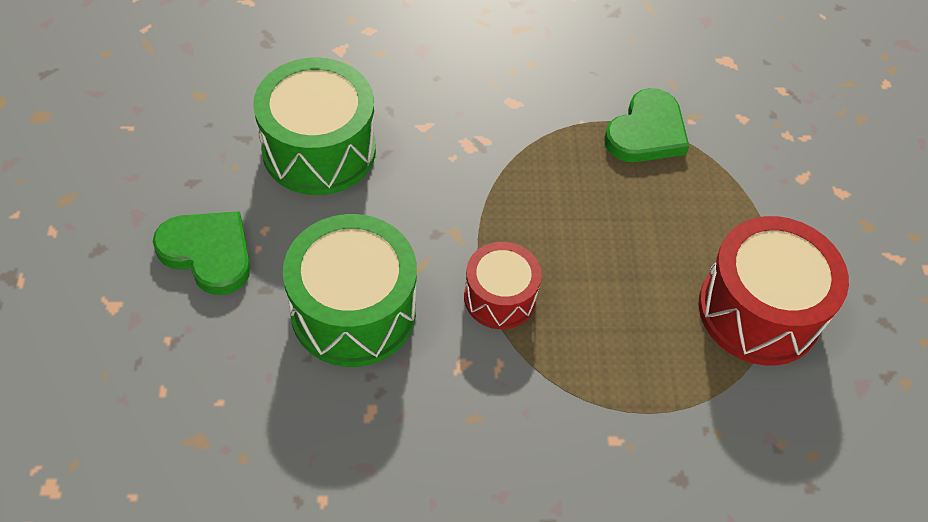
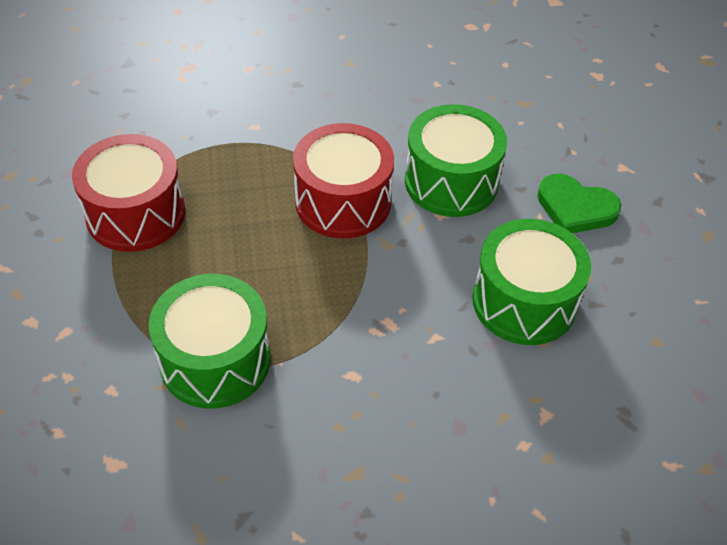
camera: 175 degrees right, 5 degrees down
(500, 297) = (343, 201): red drum -> red drum, size x1.69
(646, 132) = (215, 360): green heart -> green drum

